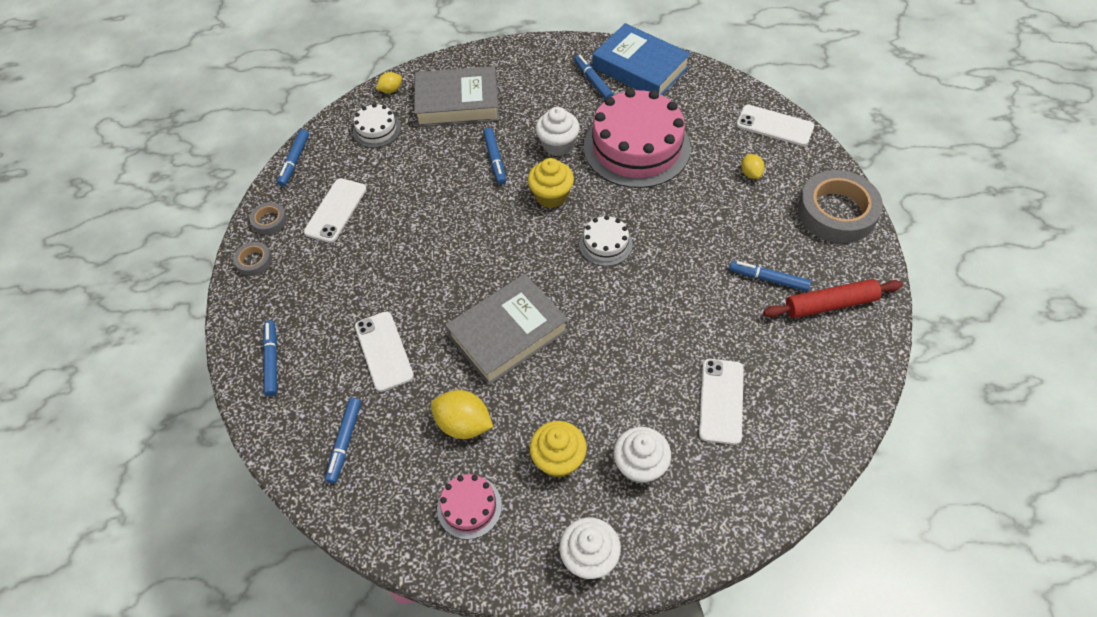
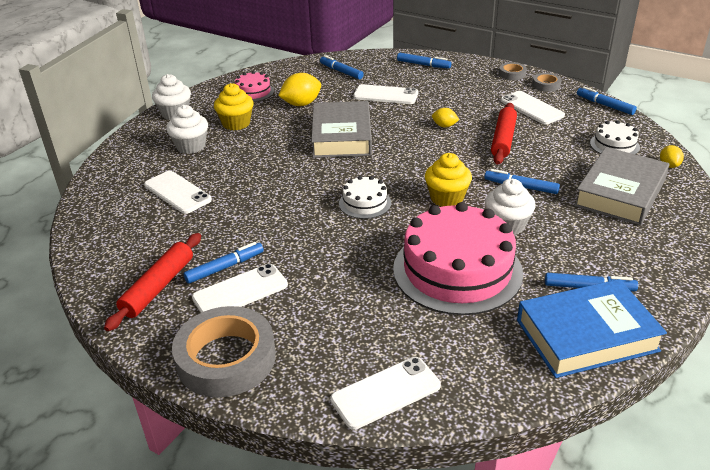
camera: 125 degrees right, 20 degrees down
(419, 204) = (503, 139): none -> red rolling pin
(750, 173) = (341, 328): yellow lemon -> yellow lemon (444, 126)
(779, 250) = (240, 291): none -> white phone

